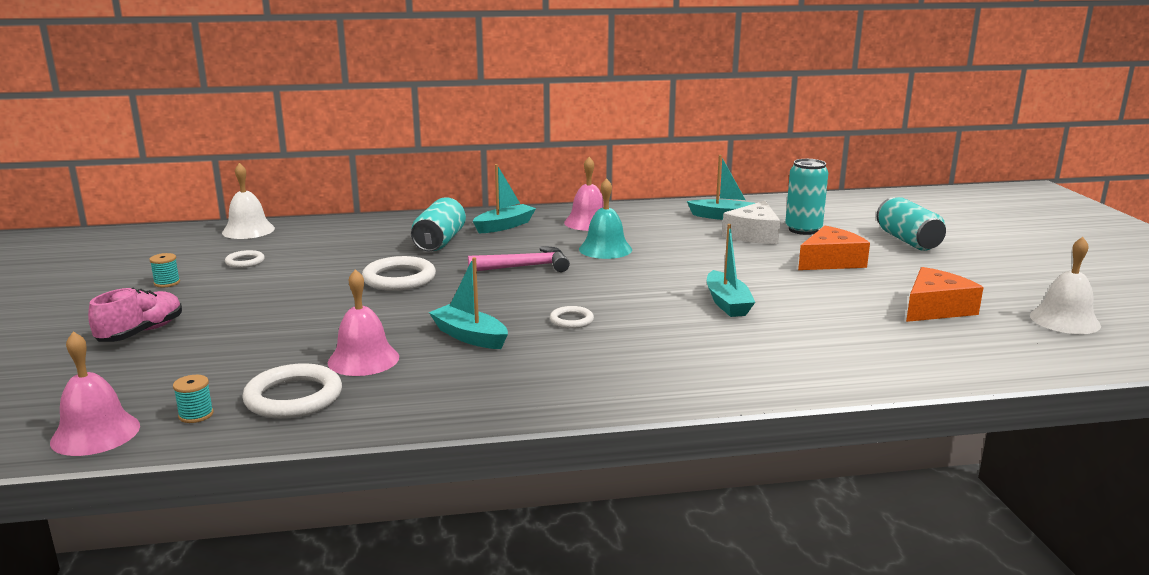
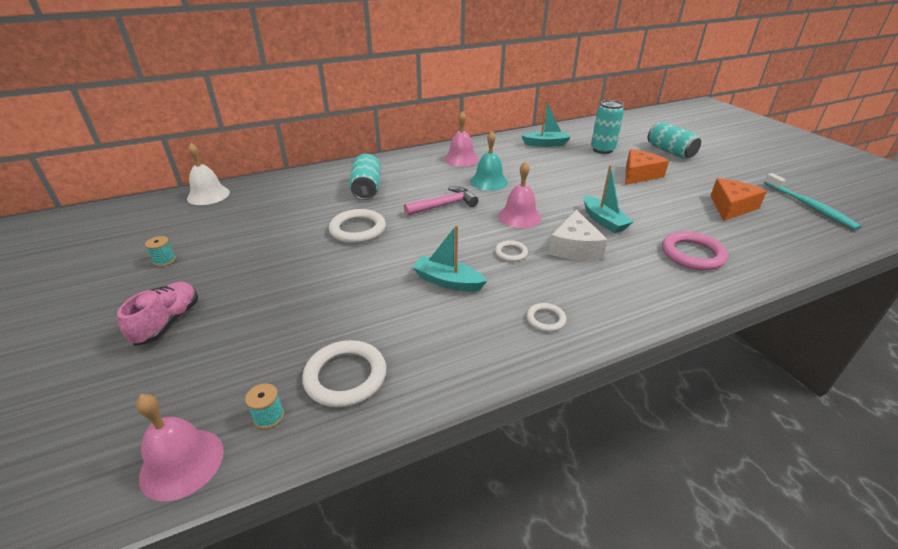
camera: 15 degrees left, 15 degrees up
(245, 262) = (222, 228): white ring -> white ring (545, 319)
(363, 359) = (379, 321): pink bell -> pink bell (519, 216)
(504, 226) = (405, 168): turquoise boat -> none
(754, 235) = (575, 157): white cheese -> white cheese (574, 247)
(820, 349) = (692, 254): none -> pink ring
(1064, 320) = (809, 206): white bell -> turquoise toothbrush

